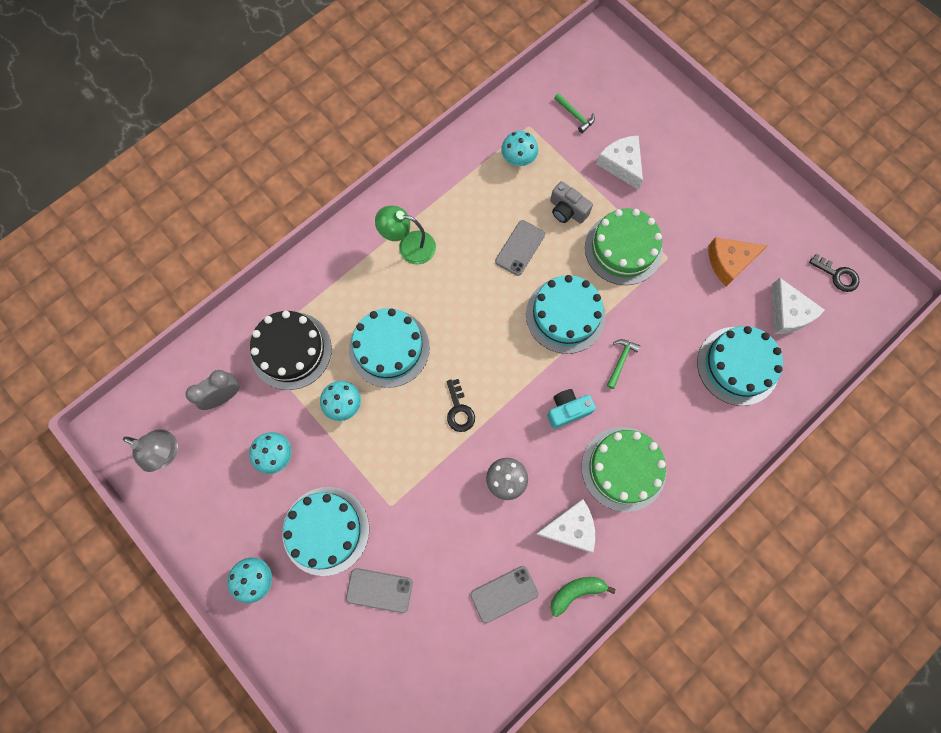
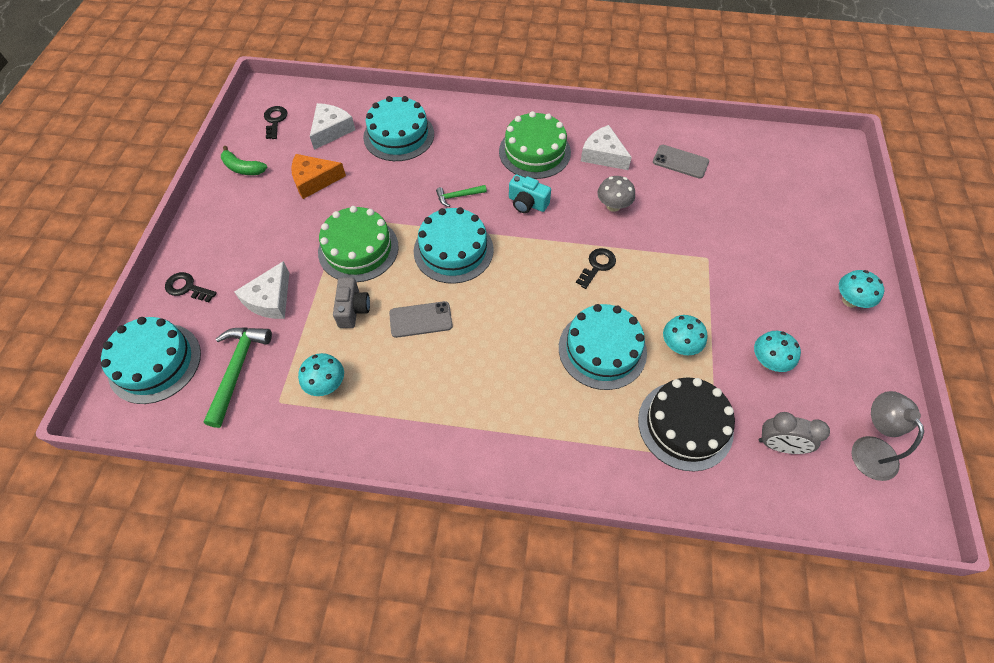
camera: 130 degrees left, 15 degrees down
(326, 530) = (770, 283): turquoise cake -> turquoise cake (155, 363)
(379, 590) = (761, 225): grey phone -> none
(409, 246) = (498, 408): green lamp -> none
(575, 115) = (237, 370): green hammer -> green hammer, size x1.84
(576, 592) = (636, 130): green banana -> green banana (243, 168)
(677, 119) = (187, 287): none -> black key
(729, 262) = (314, 180): orange cheese -> orange cheese turned 135 degrees clockwise

